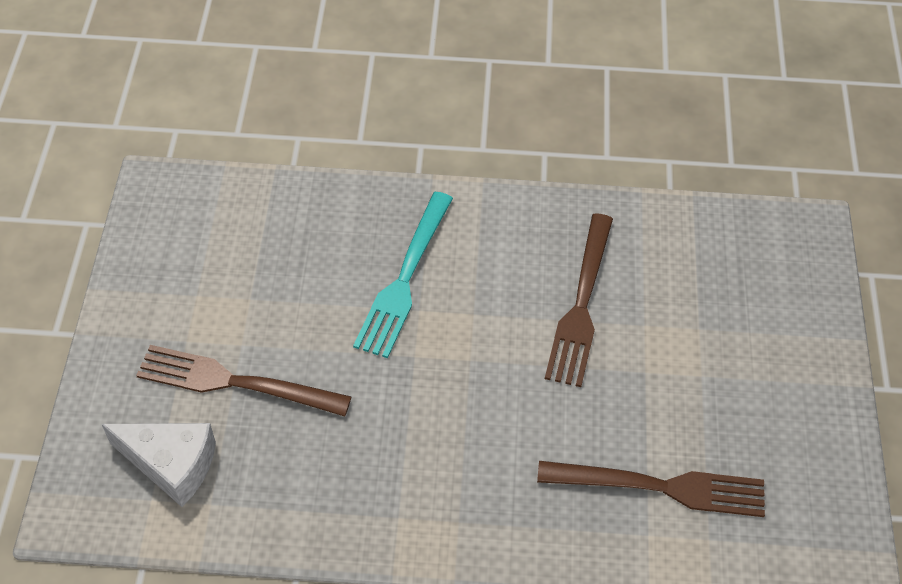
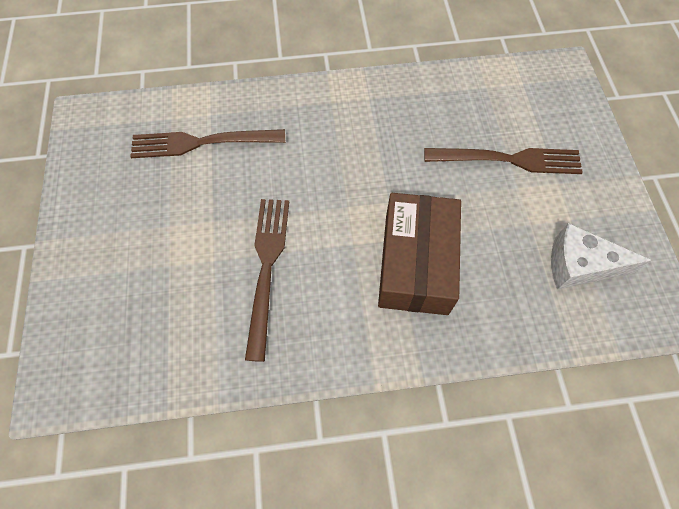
camera: 170 degrees right, 10 degrees up
(171, 464) = (522, 103): white cheese -> white cheese (579, 266)
(404, 280) = (416, 263): turquoise fork -> brown box

